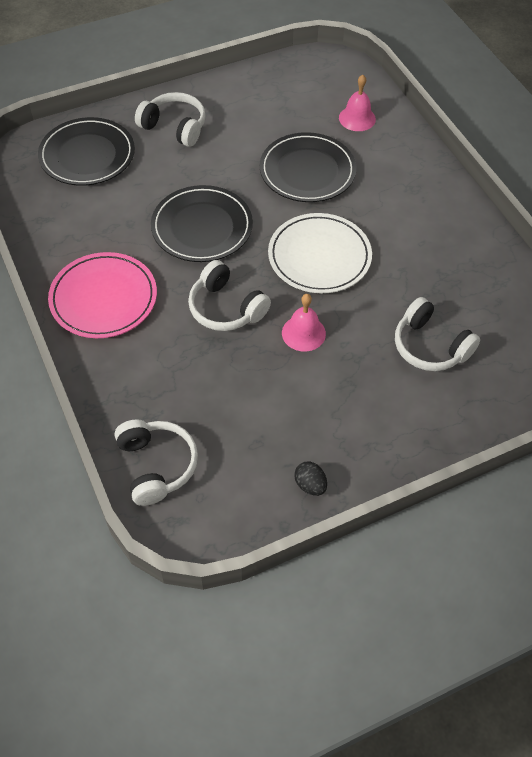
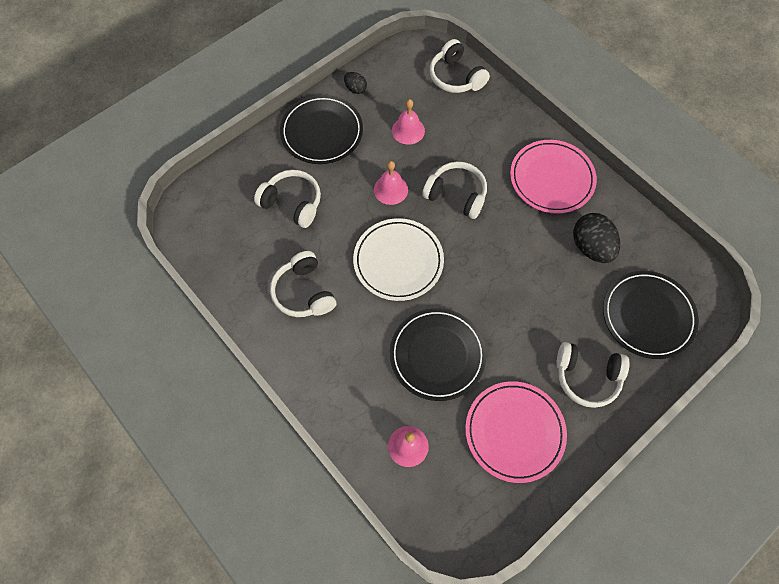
camera: 165 degrees right, 10 degrees up
(104, 222) = (591, 247): none -> black egg
(202, 227) = (507, 264): black plate -> black plate (322, 132)
(255, 402) = (408, 130): none -> pink bell
(259, 107) = (514, 432): none -> pink plate
(431, 251) = (304, 292): none -> white headphones

